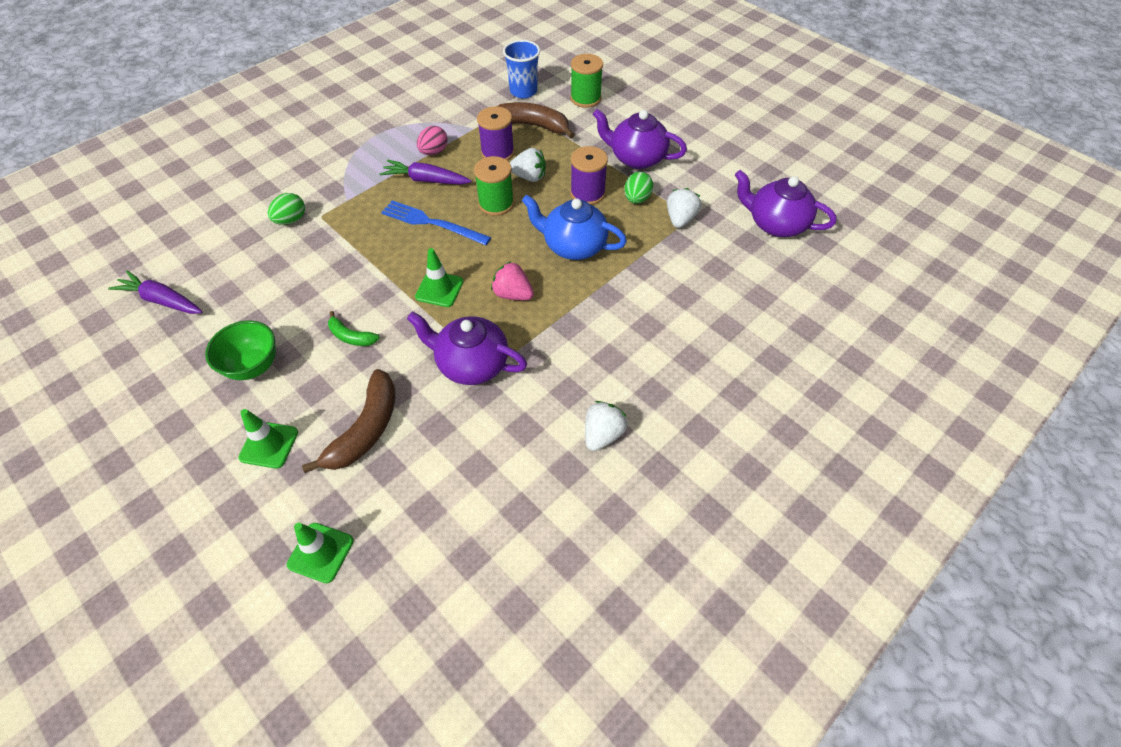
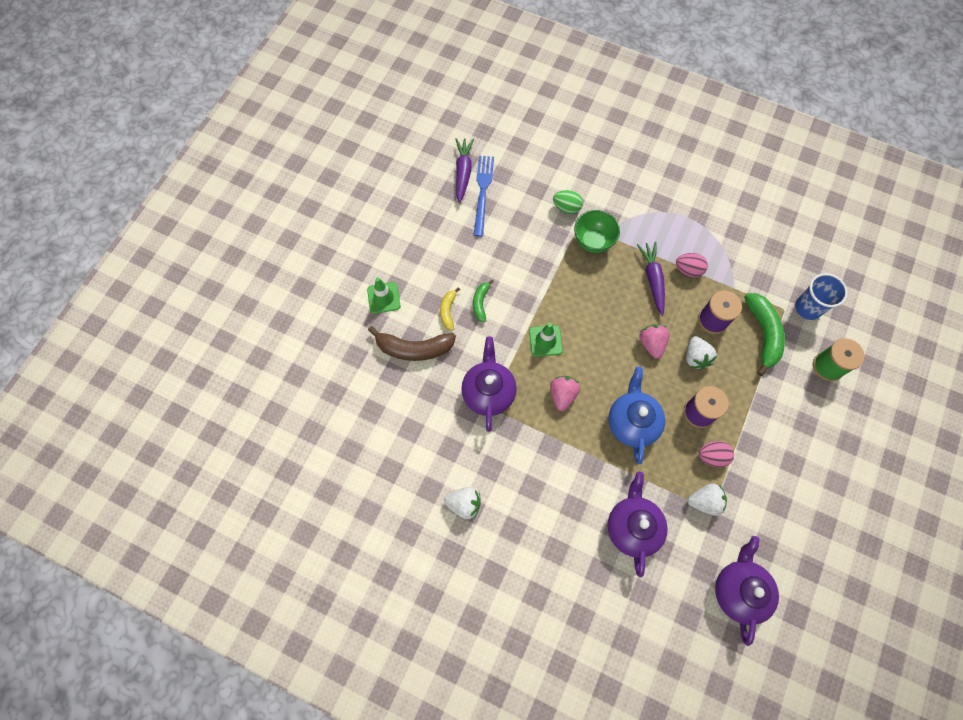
camera: 70 degrees right, 15 degrees up
(253, 366) = (434, 256): green bowl -> green bowl (593, 241)
(321, 552) = (327, 364): green traffic cone -> none
(339, 374) = (448, 311): none -> yellow banana
(432, 223) = (608, 305): blue fork -> blue fork (483, 192)
(496, 204) = (651, 344): green spool -> pink strawberry
(532, 126) = (763, 334): brown banana -> green banana
(636, 158) = (766, 440): purple teapot -> purple teapot (632, 527)
(637, 199) = (712, 456): green egg -> pink egg

